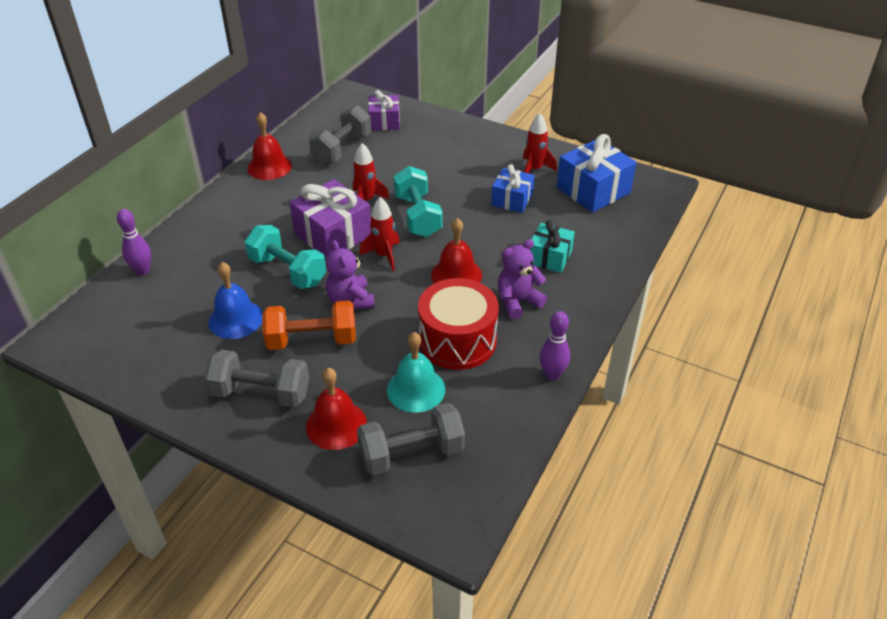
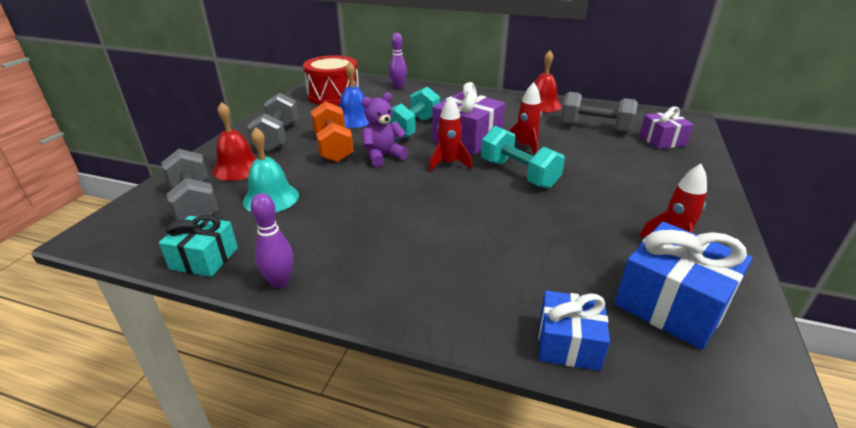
camera: 80 degrees right, 10 degrees down
(418, 216) = (518, 174): turquoise dumbbell -> turquoise dumbbell turned 75 degrees clockwise
(456, 275) = (434, 204): red bell -> none
(457, 340) = (335, 214): red drum -> red drum (333, 95)
(512, 200) = (590, 230): blue gift -> blue gift (568, 343)
(518, 301) = (401, 248): purple teddy bear -> none
(549, 257) = (491, 268): turquoise gift -> turquoise gift (204, 258)

